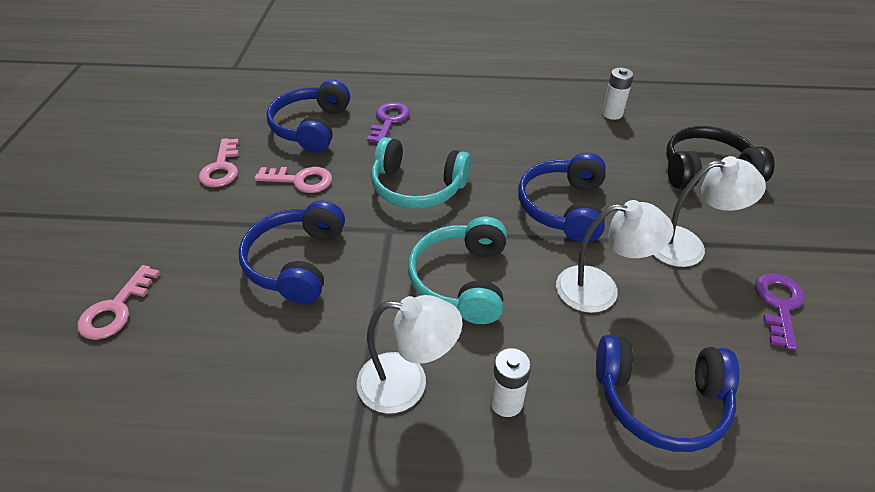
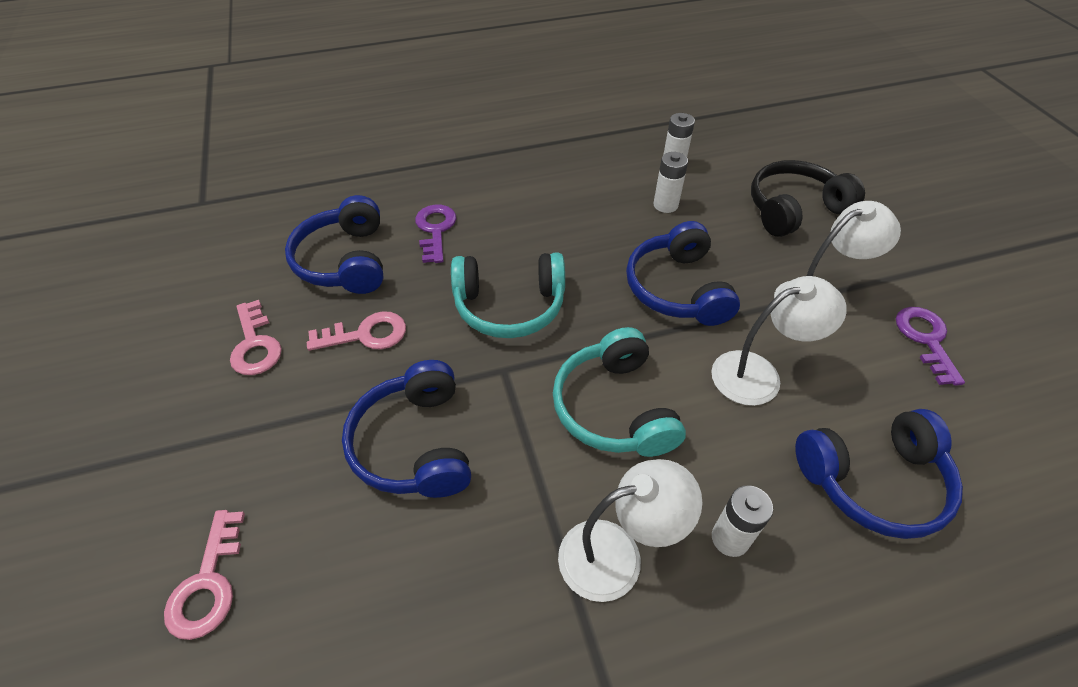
camera: 20 degrees left, 5 degrees up
(588, 143) = (665, 205): none -> white battery

